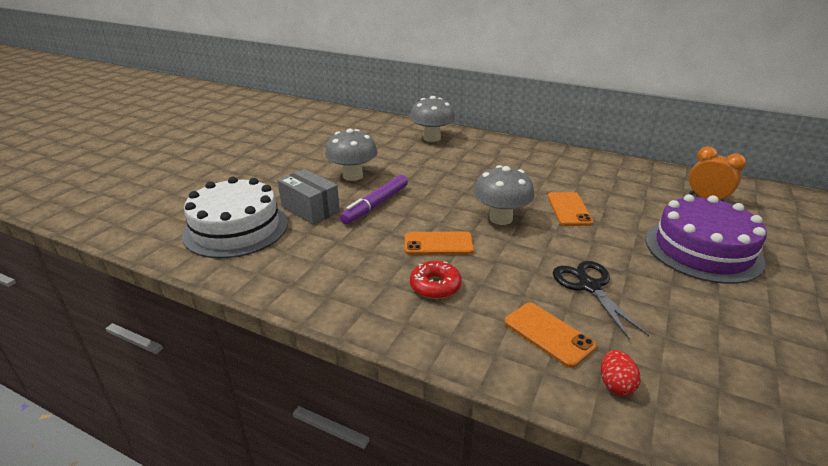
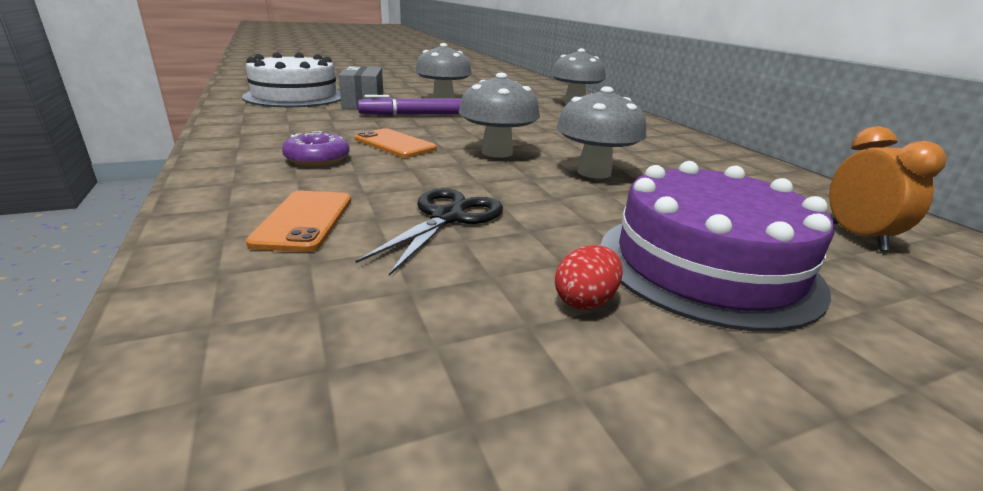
camera: 40 degrees right, 5 degrees down
(435, 286) = (317, 159): red donut -> purple donut
(569, 209) = (594, 172): orange phone -> grey mushroom
(615, 384) = (240, 282): red egg -> red egg (585, 301)

